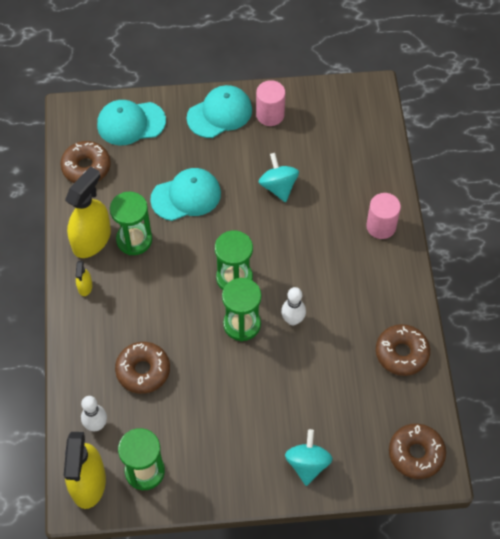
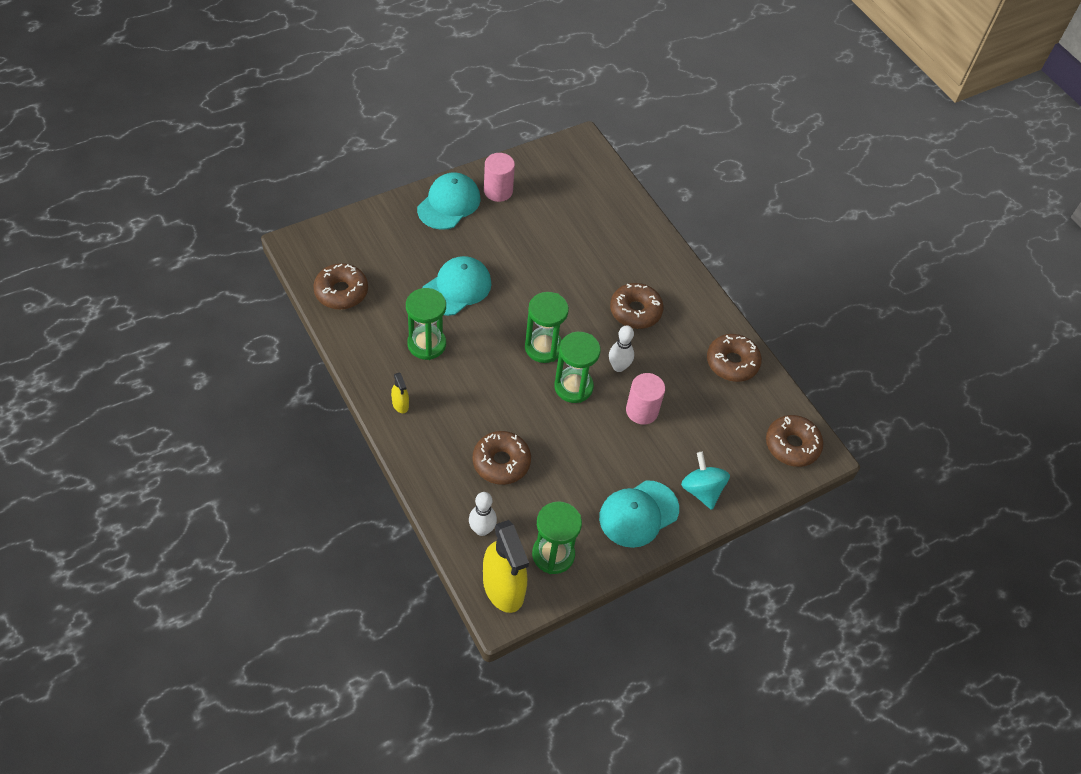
camera: 30 degrees left, 5 degrees down
(92, 240) = (383, 358): yellow spray bottle -> none
(131, 123) = (365, 237): turquoise cap -> turquoise cap (638, 514)
(278, 187) = (541, 252): turquoise spinning top -> none
(336, 272) = (635, 311): none -> brown donut
(381, 226) = (654, 258): pink cylinder -> pink cylinder (642, 411)

